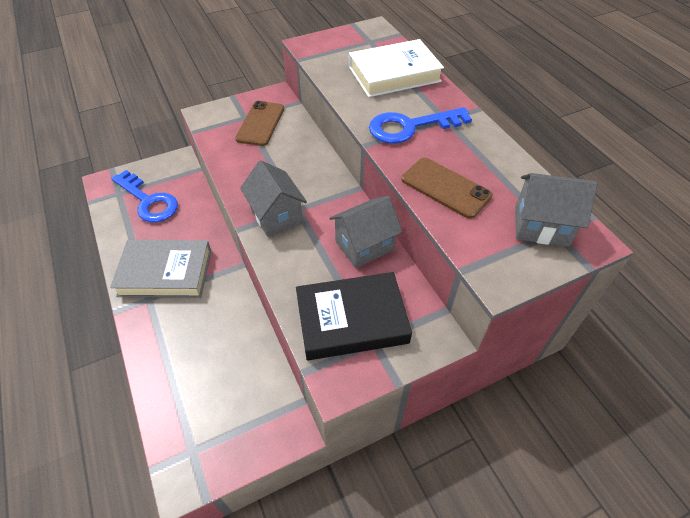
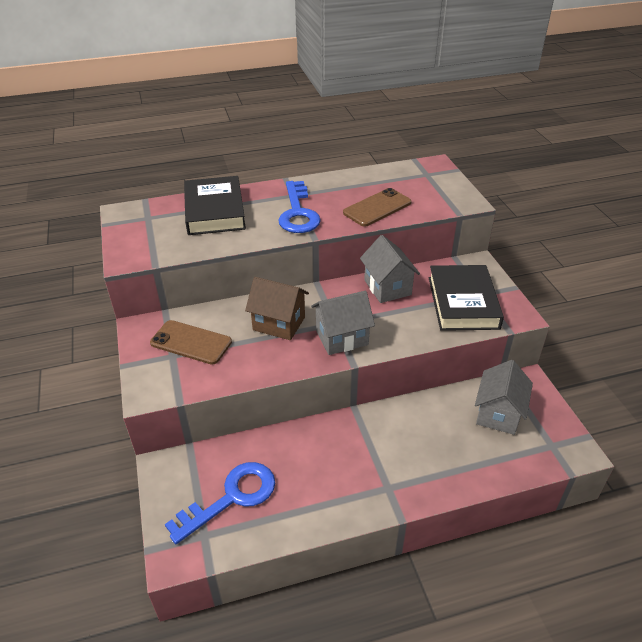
camera: 80 degrees left, 10 degrees down
(165, 273) = (354, 473): grey book -> none
(291, 170) = (279, 323): none -> brown house
(394, 74) = (215, 211): white book -> black book
(541, 226) = (421, 178): grey house -> grey house (498, 413)

